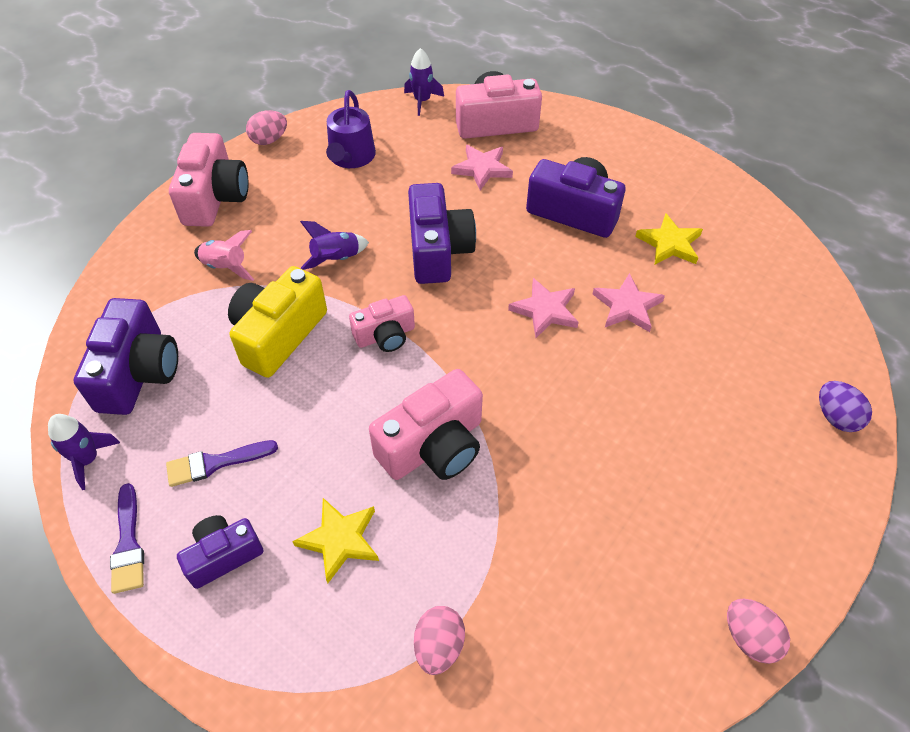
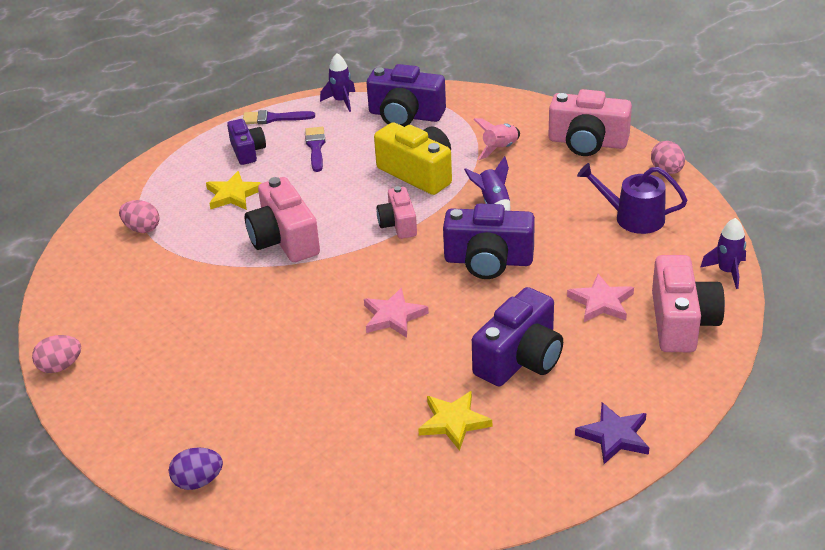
camera: 105 degrees right, 15 degrees down
(627, 306) = (379, 371): pink star -> none
(641, 151) = (614, 436): none -> purple star

